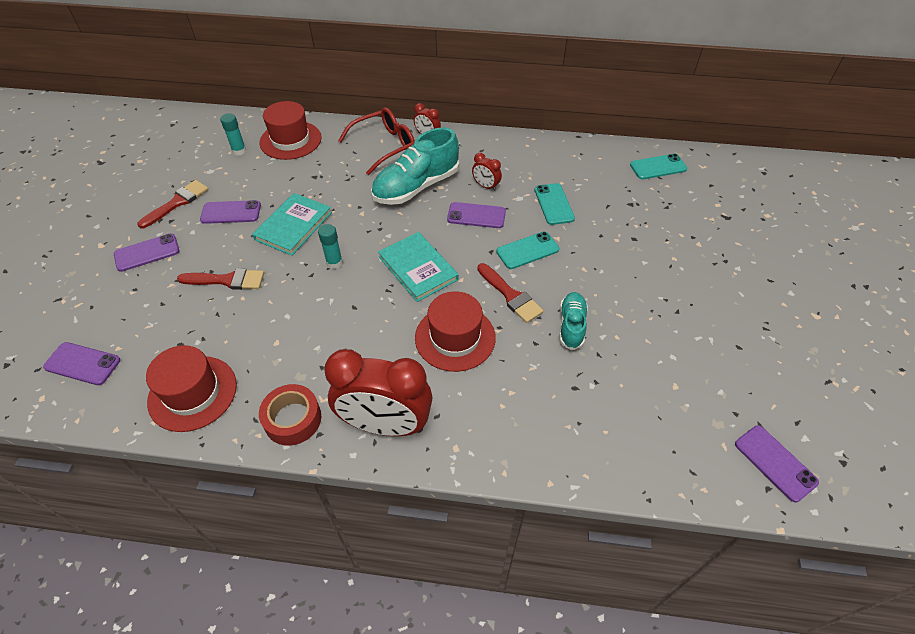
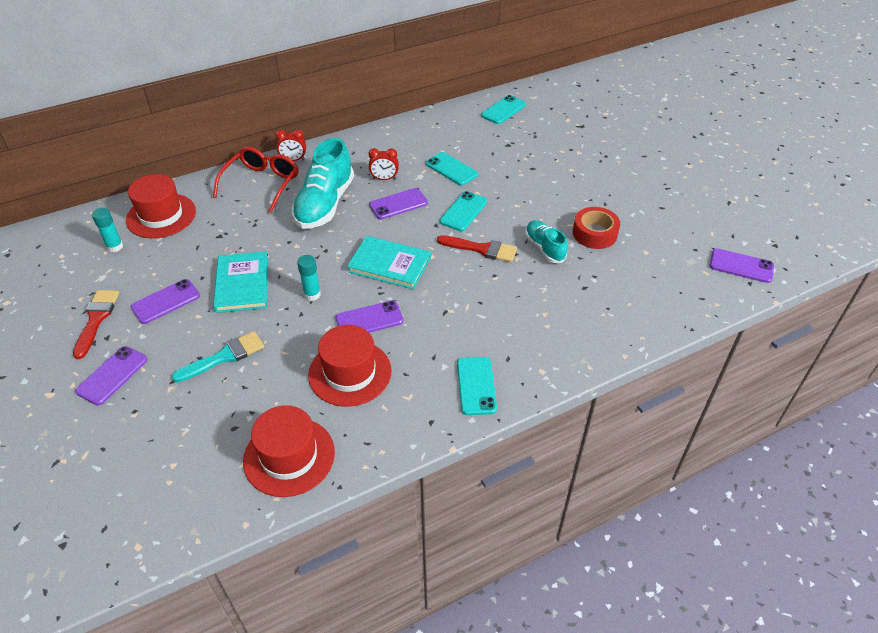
camera: 35 degrees left, 5 degrees down
(82, 364) = (150, 496): purple phone -> purple phone (369, 319)
(227, 280) = (224, 356): red brush -> turquoise brush
(292, 419) = (398, 424): red tape -> red tape (594, 233)
(385, 425) = (476, 386): red clock -> turquoise phone
(455, 337) = (468, 299): red hat -> red hat (350, 373)

